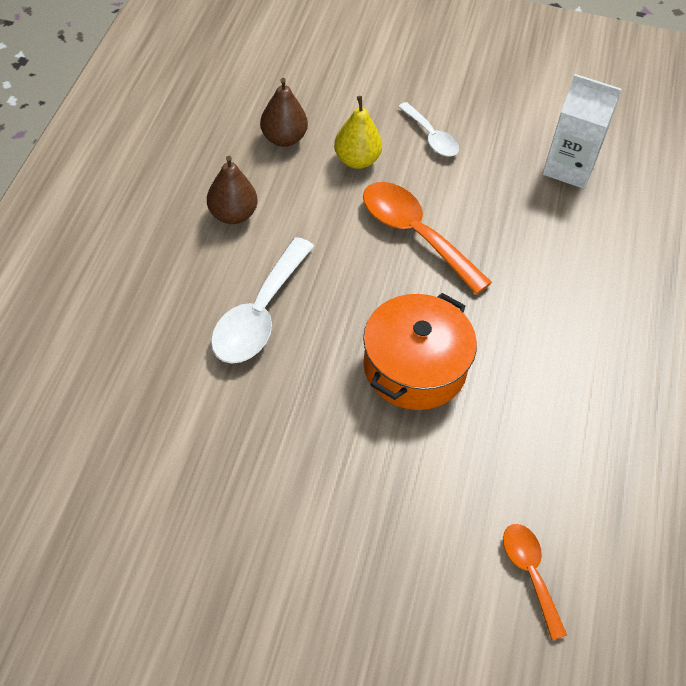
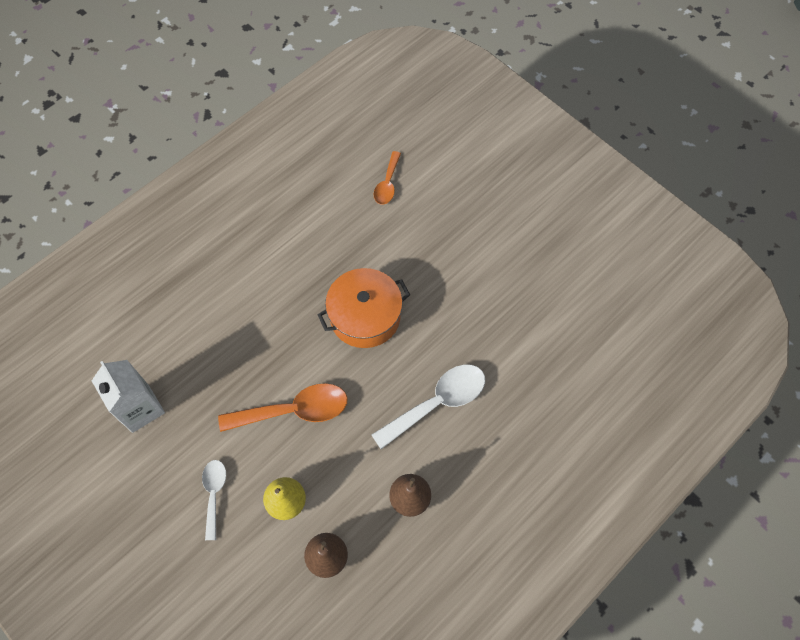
camera: 145 degrees left, 10 degrees up
(415, 234) = (294, 411): orange spoon -> orange spoon turned 90 degrees counterclockwise

